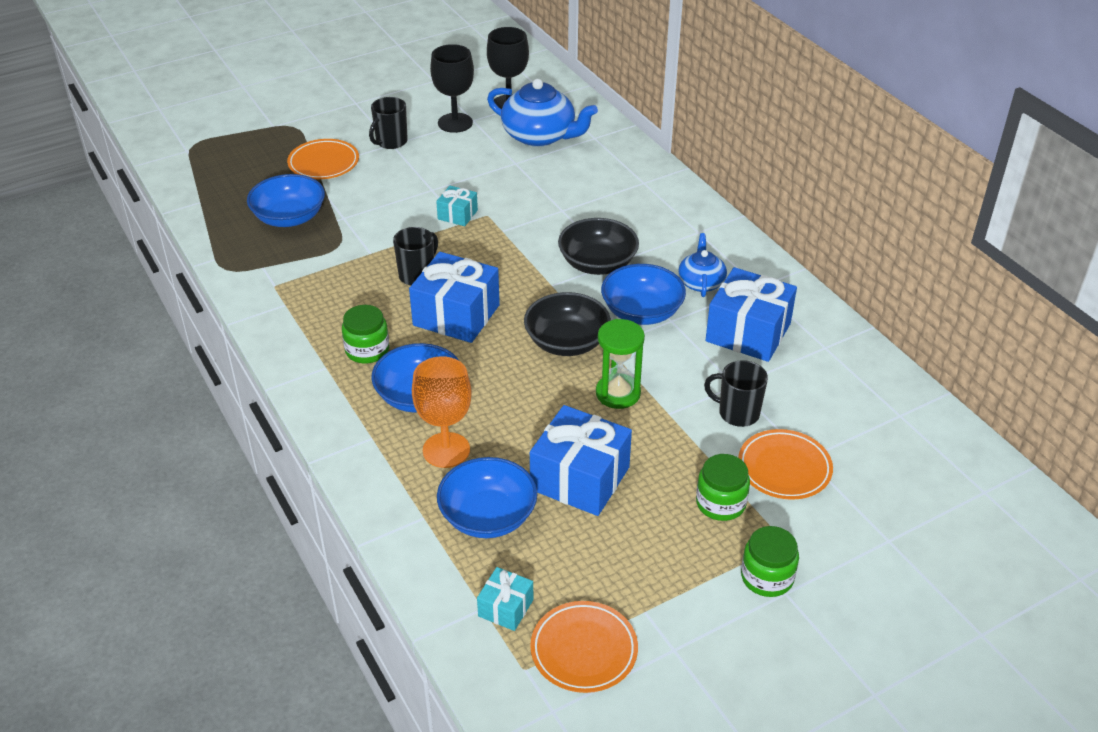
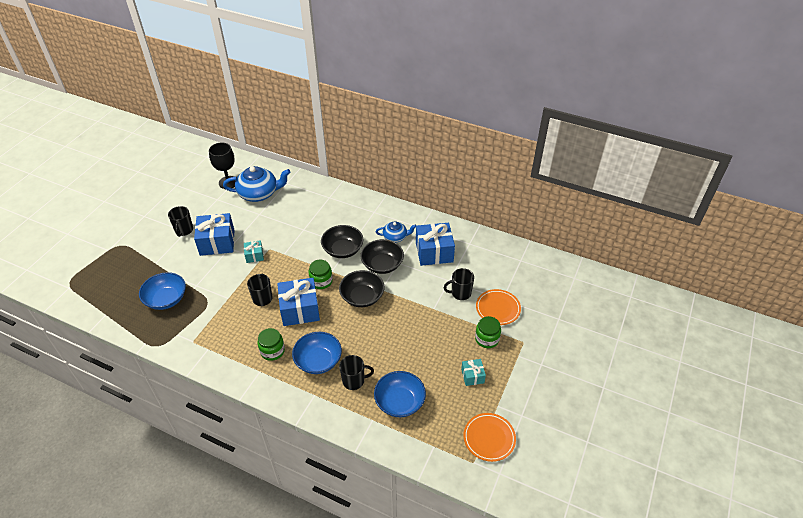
camera: 35 degrees left, 5 degrees up
(324, 163) = (157, 259): orange plate -> none
(446, 450) = (354, 381): orange goblet -> black mug
(455, 123) = (209, 205): black goblet -> none
(505, 608) = (443, 440): turquoise gift -> turquoise gift (472, 376)
(580, 478) = (423, 360): blue gift -> blue gift (217, 242)
(618, 393) = (405, 310): green hourglass -> none
(642, 312) = (382, 264): blue bowl -> black bowl
(701, 282) = (395, 237): blue teapot -> blue teapot turned 120 degrees clockwise
(767, 577) = (529, 361): green jar -> green jar (321, 281)

